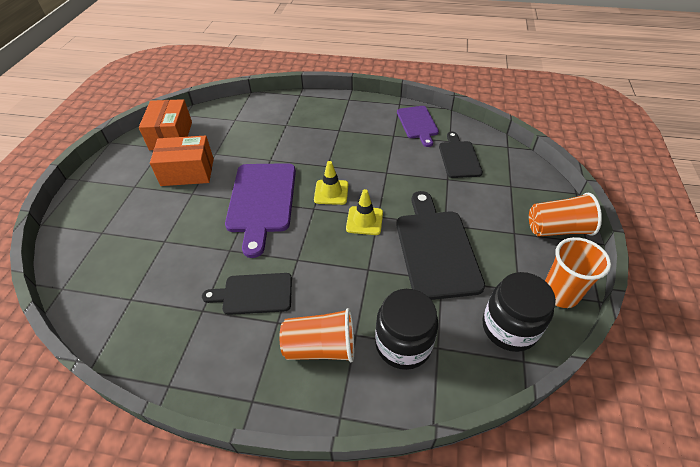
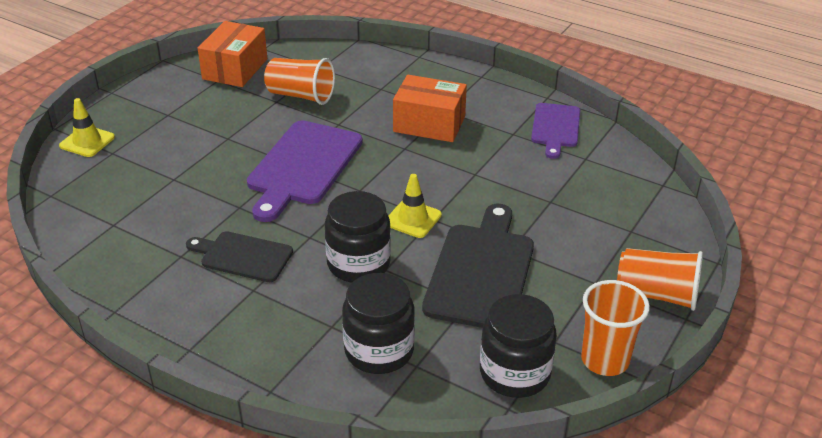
camera: 20 degrees right, 10 degrees down
(187, 172) = (234, 114): orange box -> orange box (429, 124)
(320, 347) = (286, 325): orange cup -> orange cup (301, 95)
(331, 192) = (391, 178): yellow traffic cone -> yellow traffic cone (87, 141)
(346, 271) = (358, 264): none -> black jar
(459, 157) = (584, 181): black cutting board -> none

